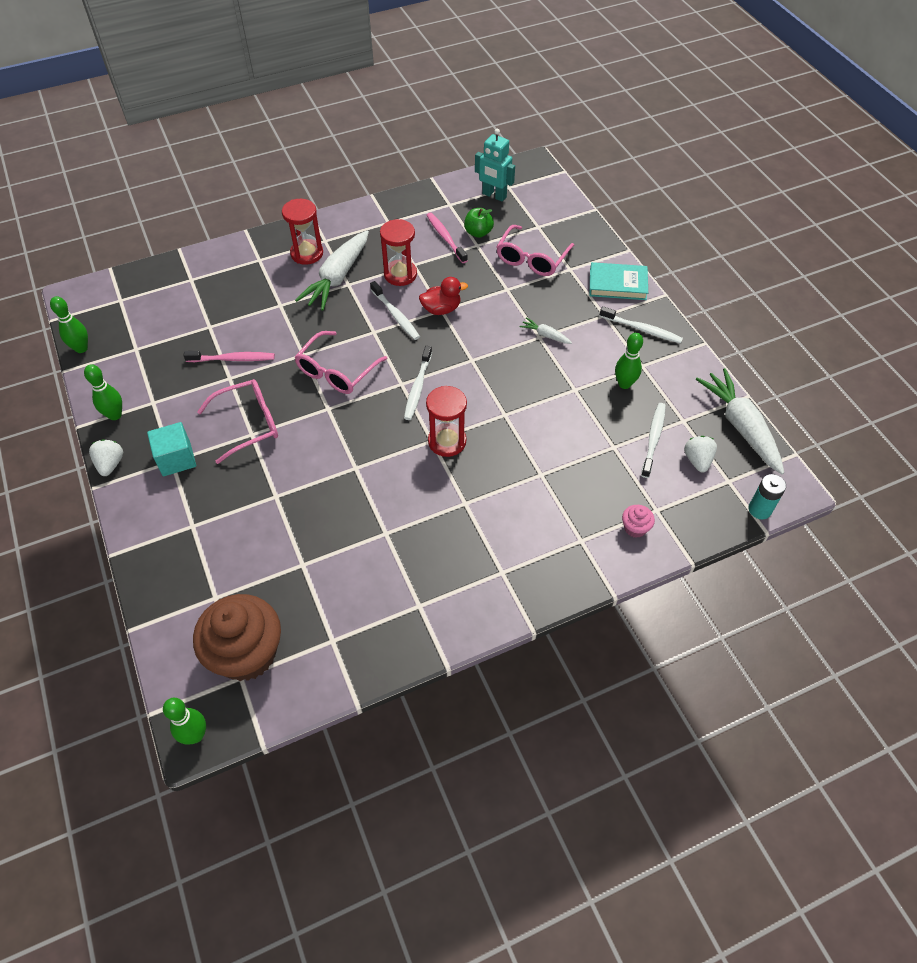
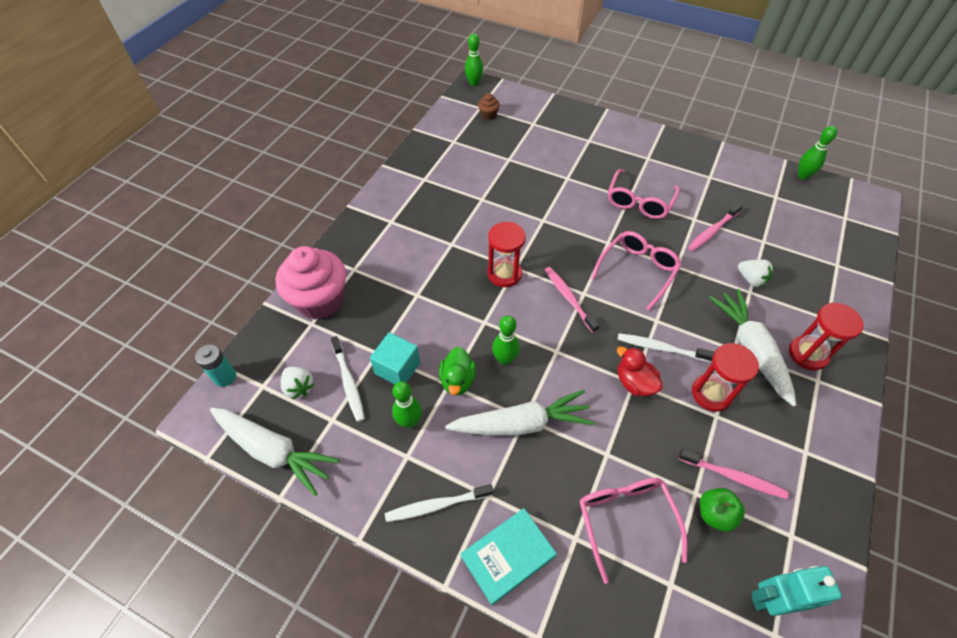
camera: 140 degrees right, 0 degrees up
(110, 464) = (674, 137): white strawberry -> white strawberry (751, 279)
(115, 415) = (716, 158): green bowling pin -> green bowling pin (505, 359)
(176, 459) = (647, 160): turquoise cube -> turquoise cube (397, 368)
(247, 653) = (488, 115): brown cupcake -> brown cupcake, size x0.42
(337, 371) = (637, 270): pink glasses -> pink glasses turned 45 degrees clockwise
(417, 387) = (569, 298): white toothbrush -> pink toothbrush
(441, 309) = (634, 383): red duck -> red duck turned 105 degrees clockwise
(545, 335) = (521, 424): white carrot -> white carrot, size x2.23
(565, 387) = (457, 380): none -> green duck
(635, 528) = (320, 300): pink cupcake -> pink cupcake, size x2.39

